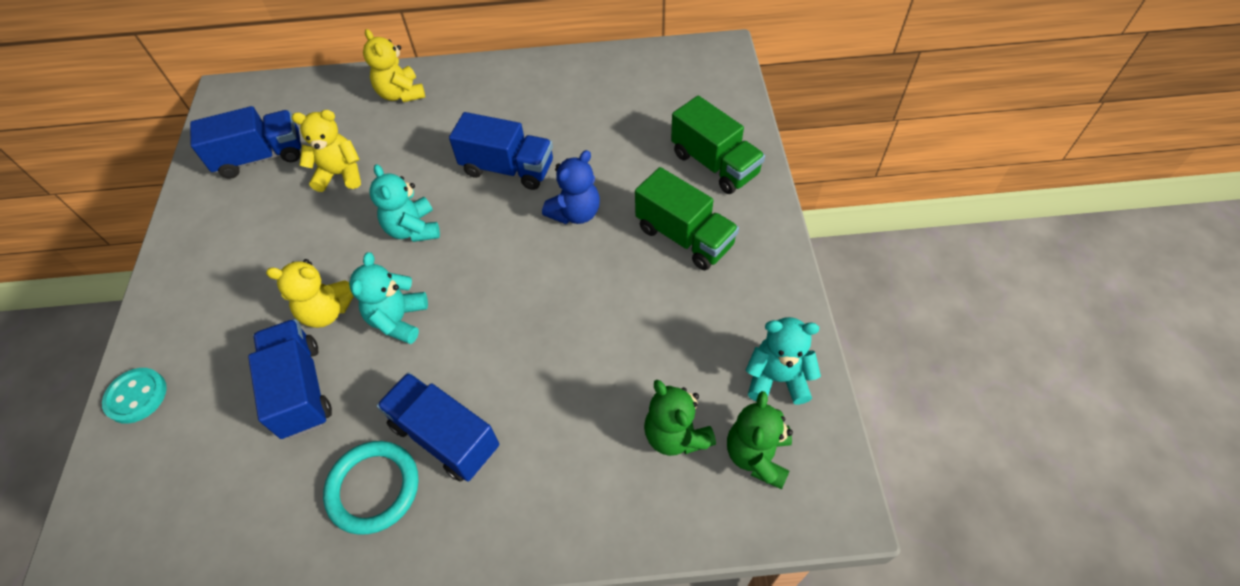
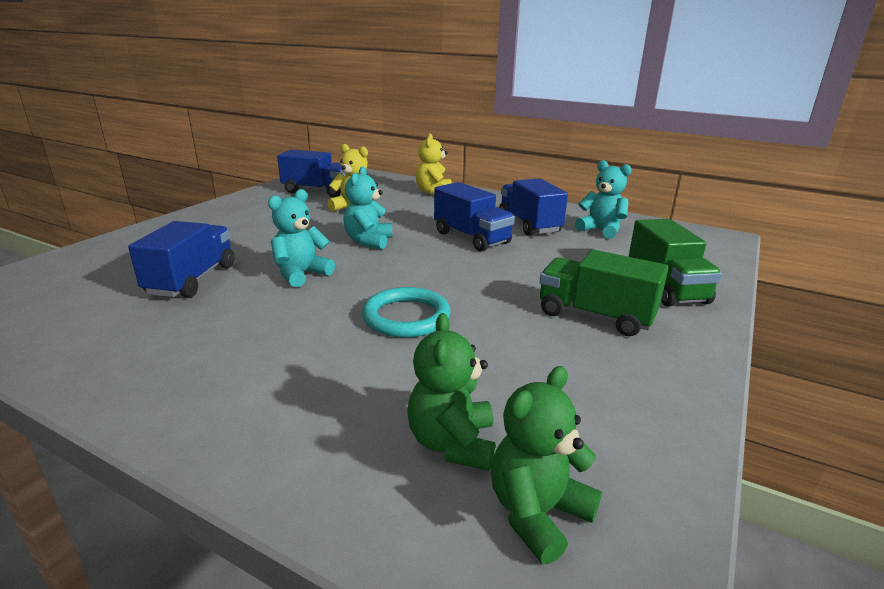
camera: 30 degrees right, 30 degrees down
(136, 396) = (106, 247): turquoise button -> none
(327, 311) = (262, 254): yellow teddy bear -> none
(373, 488) = (154, 347): turquoise ring -> turquoise ring (406, 317)
(445, 436) = (245, 344): blue truck -> blue truck (529, 224)
(575, 213) = (503, 272): blue teddy bear -> none
(684, 237) = (595, 316): green truck -> green truck turned 135 degrees clockwise
(777, 378) = (623, 455): turquoise teddy bear -> turquoise teddy bear (601, 230)

